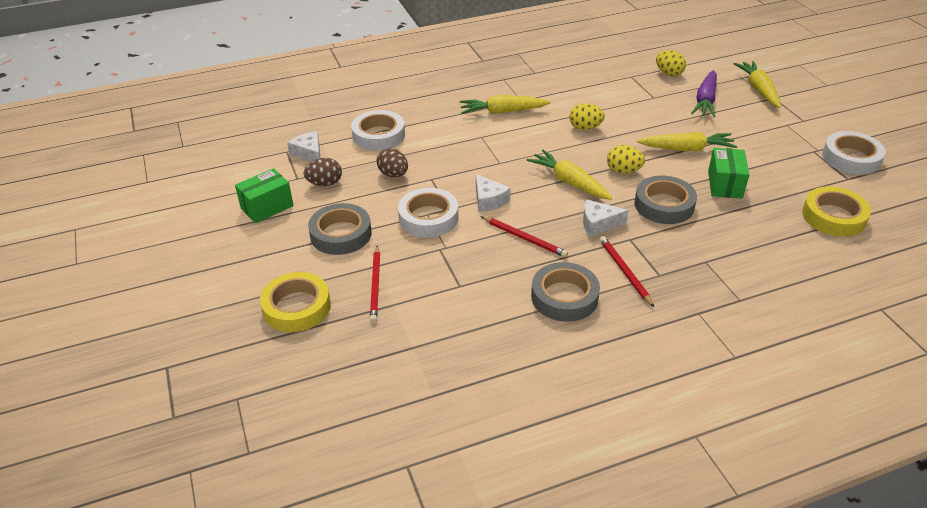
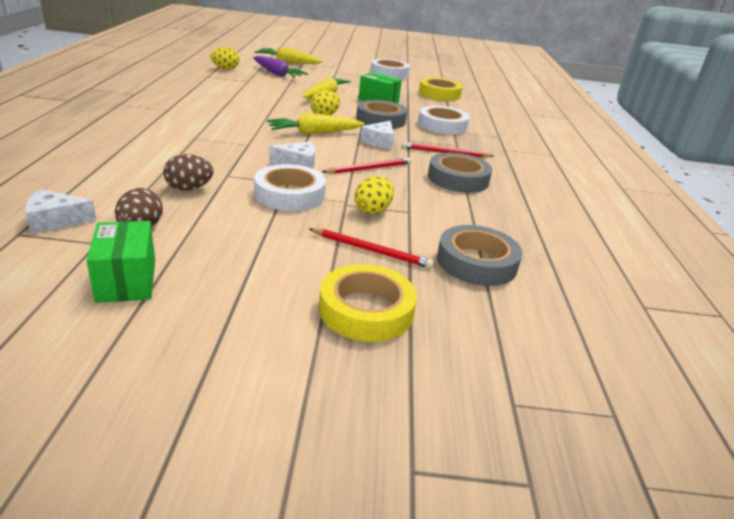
camera: 70 degrees left, 10 degrees down
(341, 234) = (257, 245): grey tape -> grey tape (476, 262)
(378, 135) = (100, 175): white tape -> white tape (442, 125)
(502, 112) = (171, 120): yellow carrot -> none
(585, 127) = (249, 107): yellow egg -> yellow egg (373, 210)

